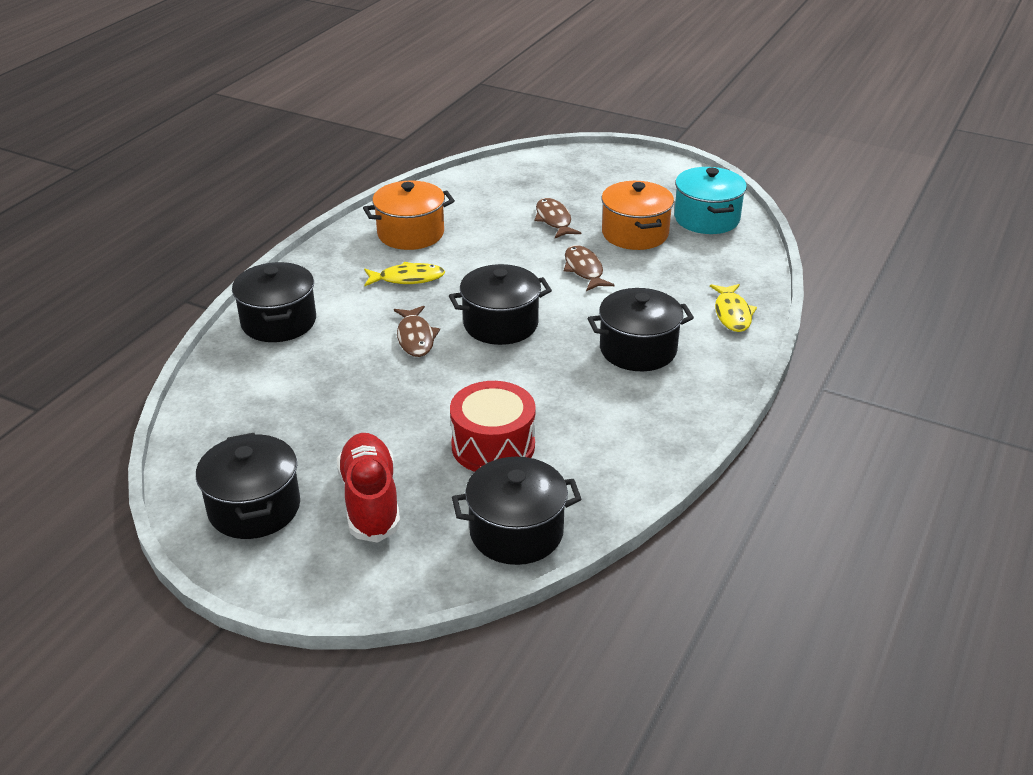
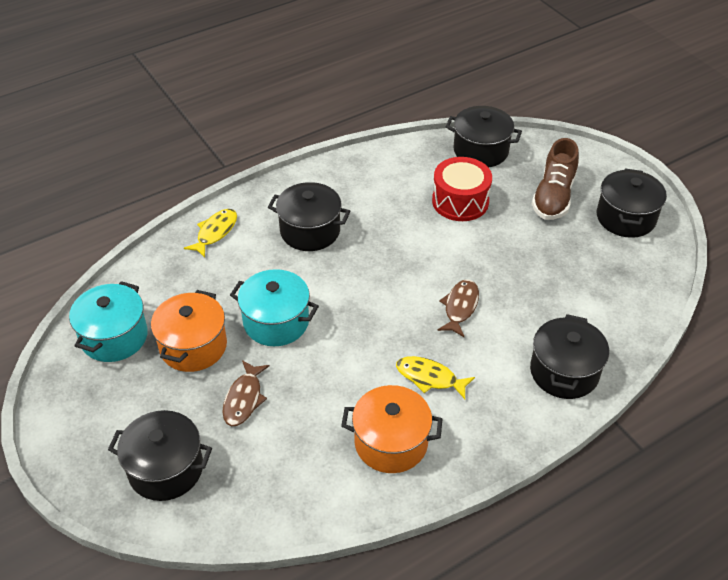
camera: 150 degrees left, 10 degrees up
(370, 501) = (553, 196): red shoe -> brown shoe
(500, 324) = (387, 293): black pot -> black pot (166, 469)
(584, 270) = (276, 322): brown fish -> turquoise pot

